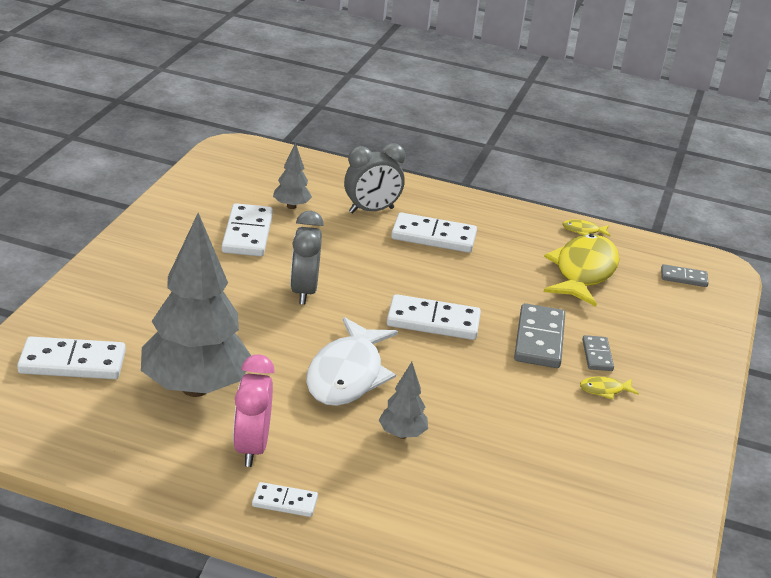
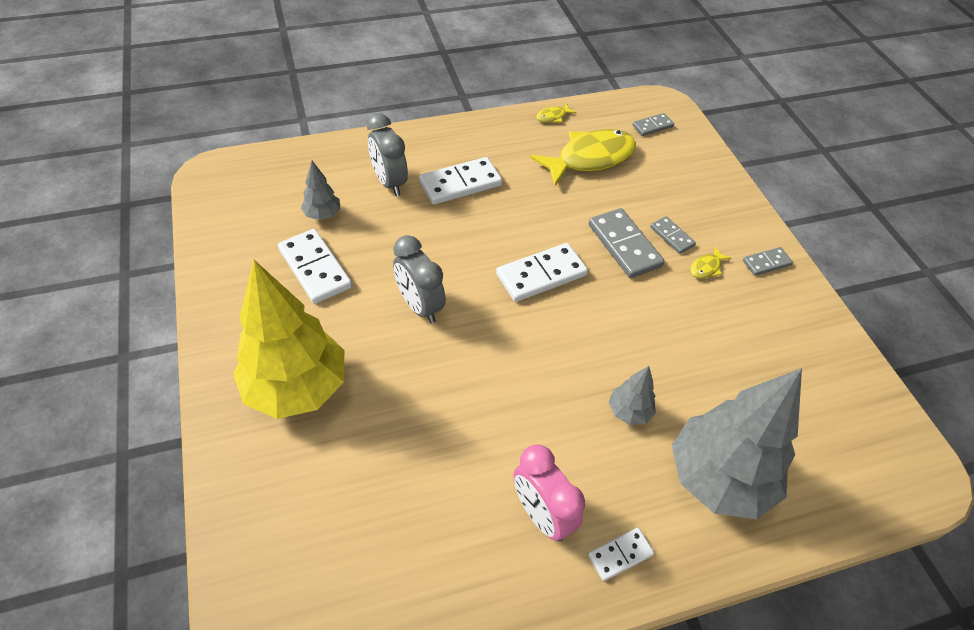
camera: 35 degrees left, 20 degrees up
(72, 363) = (304, 531): white domino -> none
(155, 290) = (297, 388): none -> yellow tree
(195, 388) = (436, 480): grey tree -> grey tree (718, 478)
(347, 375) = (535, 376): white fish -> none
(371, 210) = (389, 182): grey clock -> grey clock turned 120 degrees clockwise
(583, 272) = (590, 158): yellow fish -> yellow fish turned 75 degrees clockwise
(676, 416) = (766, 263): none -> grey domino

